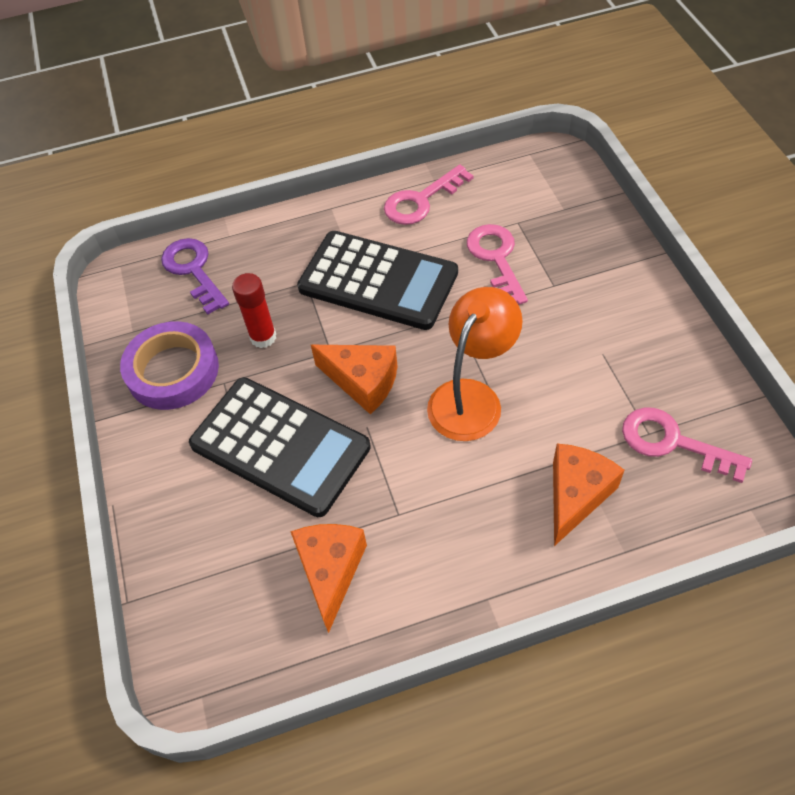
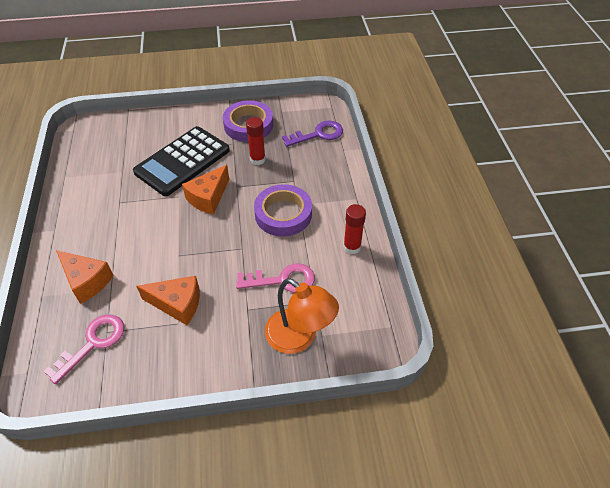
camera: 95 degrees right, 5 degrees down
(330, 571) = (103, 173): orange cheese -> orange cheese (177, 304)
(378, 281) = (283, 214): black calculator -> purple tape
(421, 200) = (352, 247): pink key -> red glue stick
(471, 397) = (175, 245): orange lamp -> orange lamp (299, 338)

